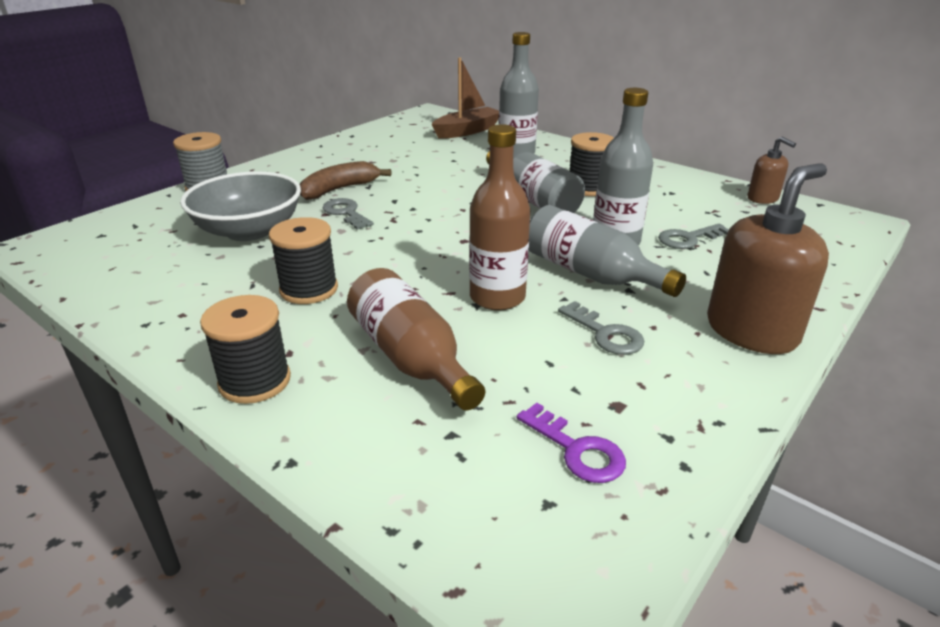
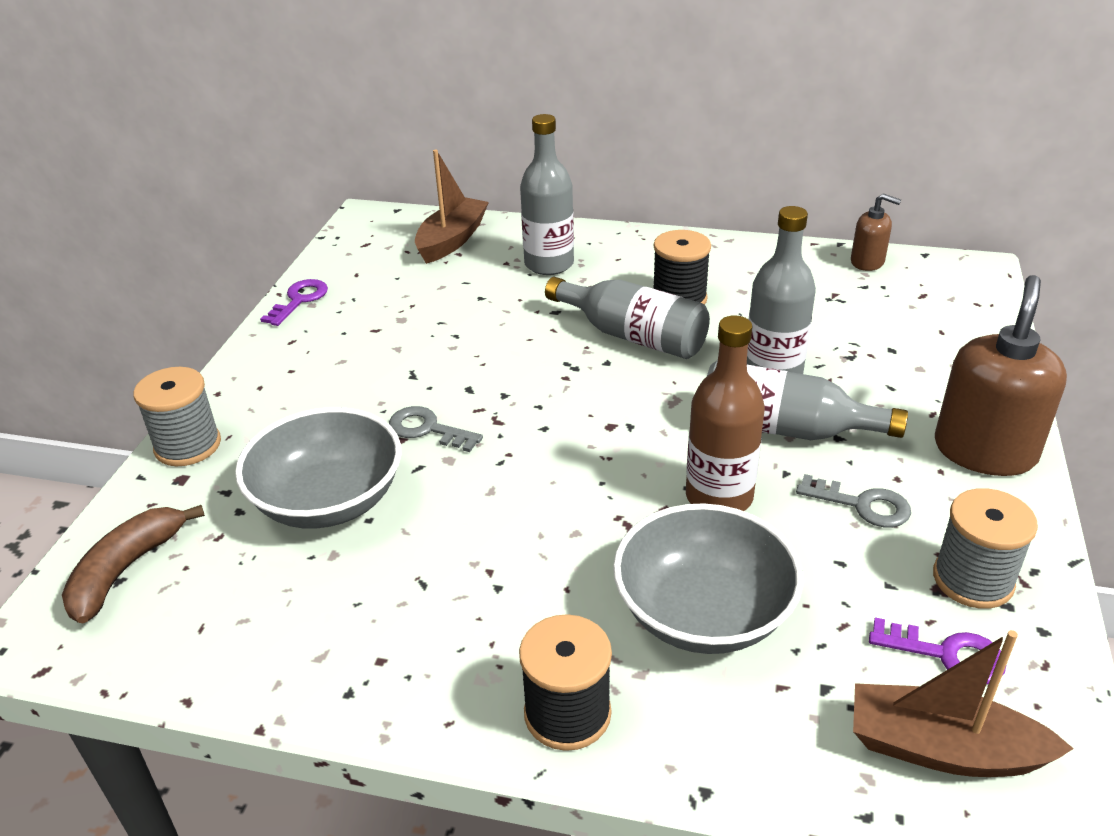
camera: 25 degrees left, 5 degrees up
(309, 289) = (500, 564): black spool -> none
(339, 189) = (379, 392): brown banana -> brown banana (126, 570)
(345, 140) = (299, 300): none -> purple key
(411, 358) = (703, 613): brown bottle -> grey bowl
(504, 511) = (942, 749): none -> brown boat
(653, 409) = (973, 580): none -> grey spool
(688, 239) = (840, 345): grey key -> none

